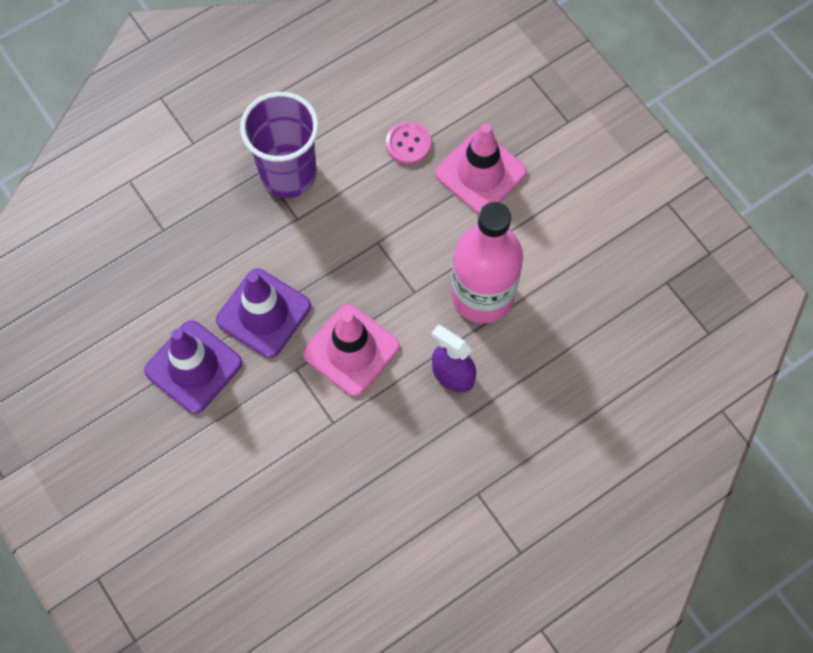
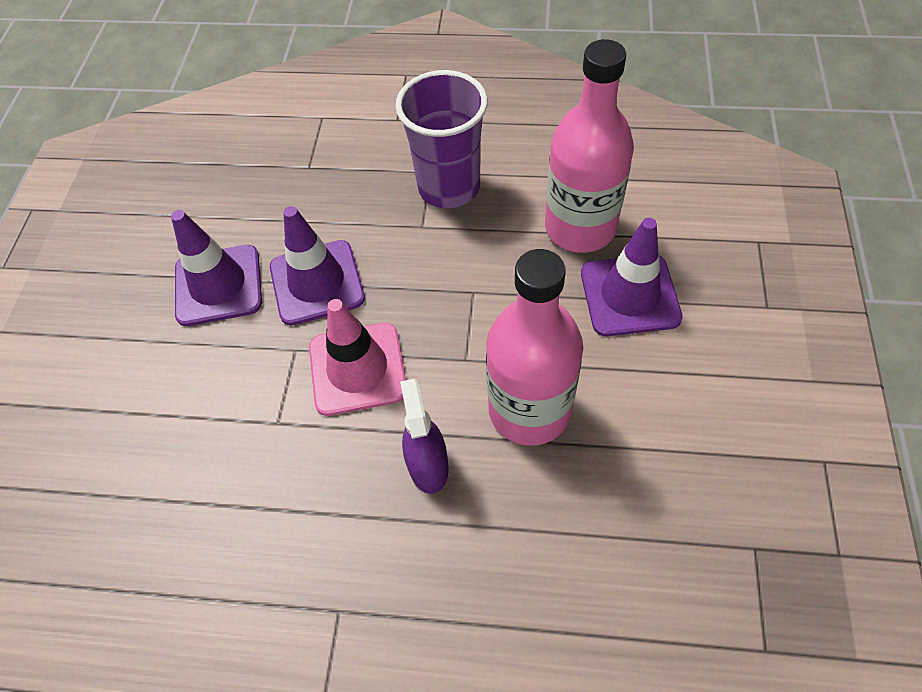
camera: 45 degrees right, 10 degrees down
(408, 144) = (580, 227): pink button -> pink bottle
(480, 173) = (630, 295): pink traffic cone -> purple traffic cone

